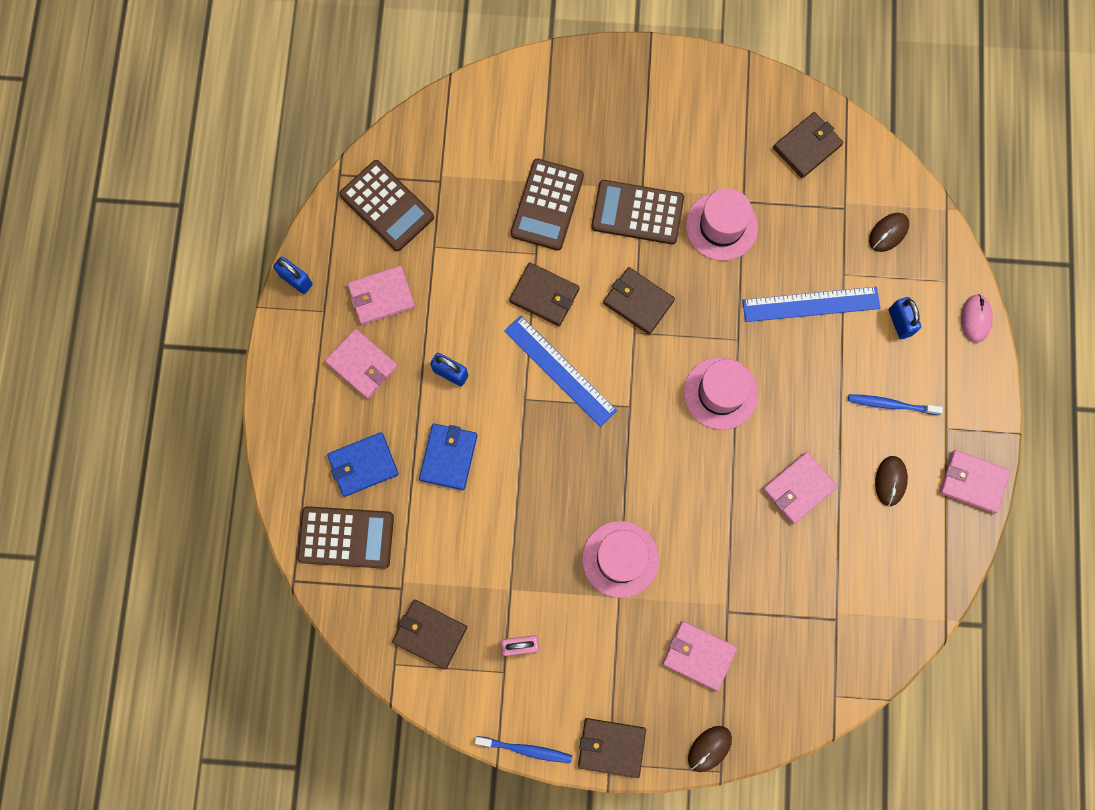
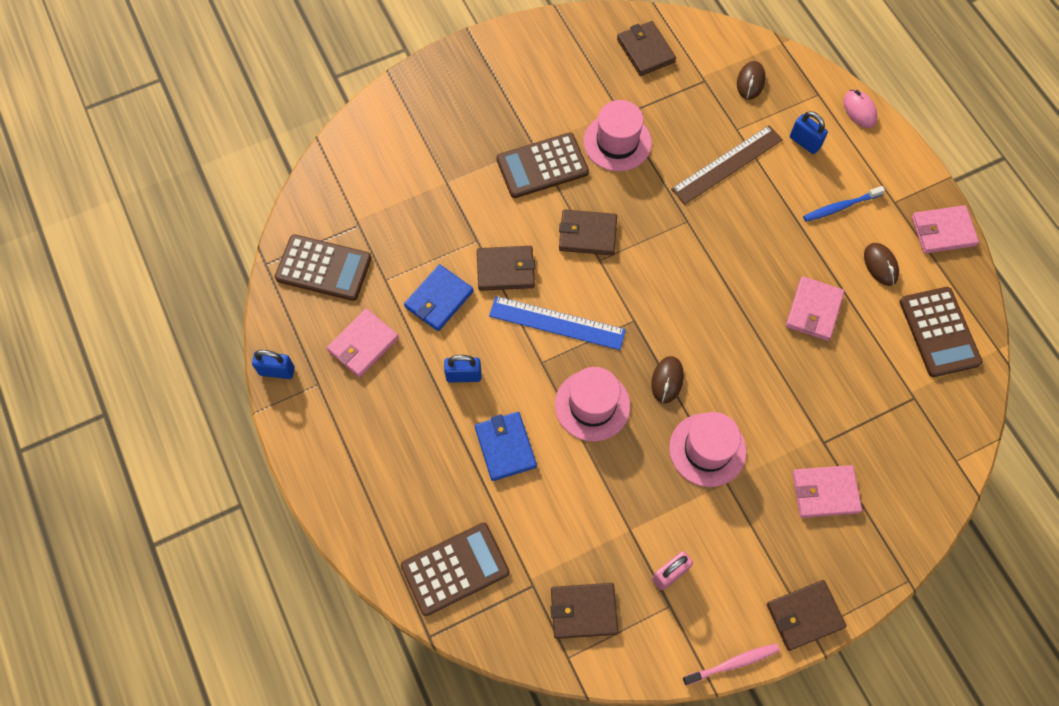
camera: 30 degrees left, 10 degrees down
(362, 364) = (380, 411): pink wallet -> none
(363, 465) = (432, 496): blue wallet -> blue wallet (439, 299)
(526, 749) = (733, 663): blue toothbrush -> pink toothbrush
(547, 205) = (463, 197): brown calculator -> brown calculator (939, 332)
(709, 748) = (886, 566): brown mouse -> brown mouse (667, 380)
(720, 393) = (701, 270): pink hat -> pink hat (592, 405)
(807, 146) = (645, 50): brown wallet -> brown wallet turned 45 degrees counterclockwise
(811, 304) = (727, 164): blue ruler -> brown ruler

